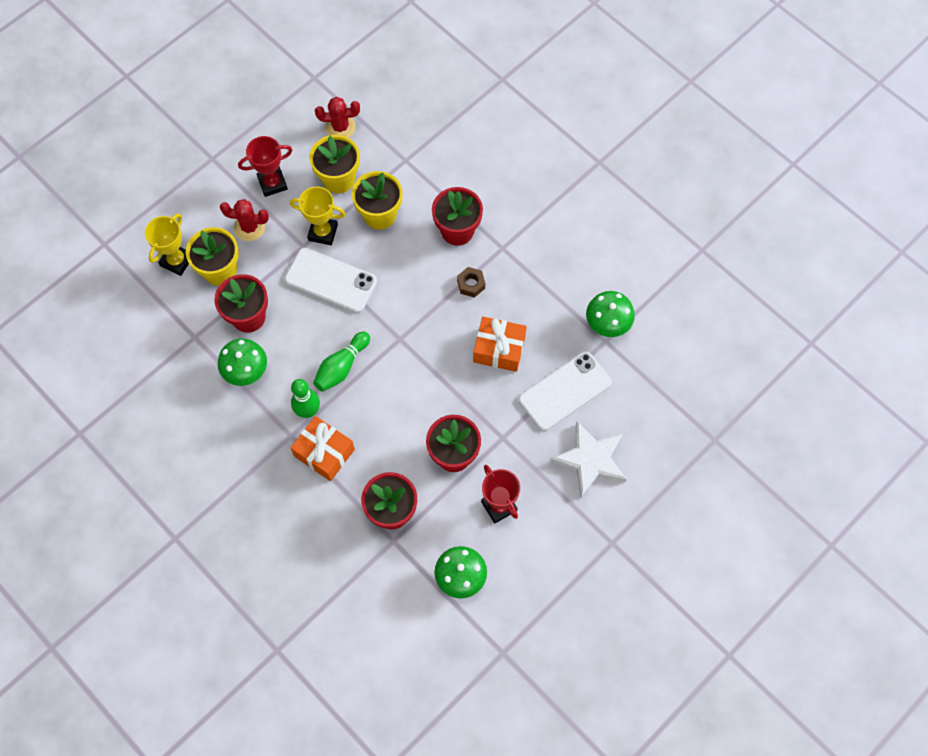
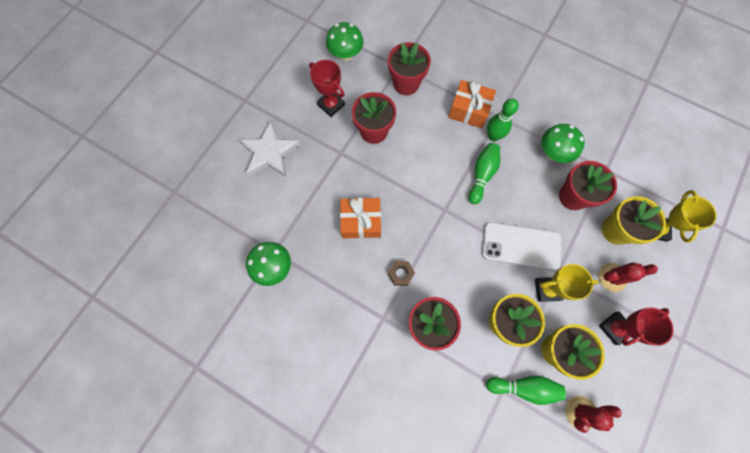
camera: 165 degrees right, 5 degrees up
(384, 158) = (524, 387): none -> green bowling pin
(565, 391) = (299, 200): white phone -> none

